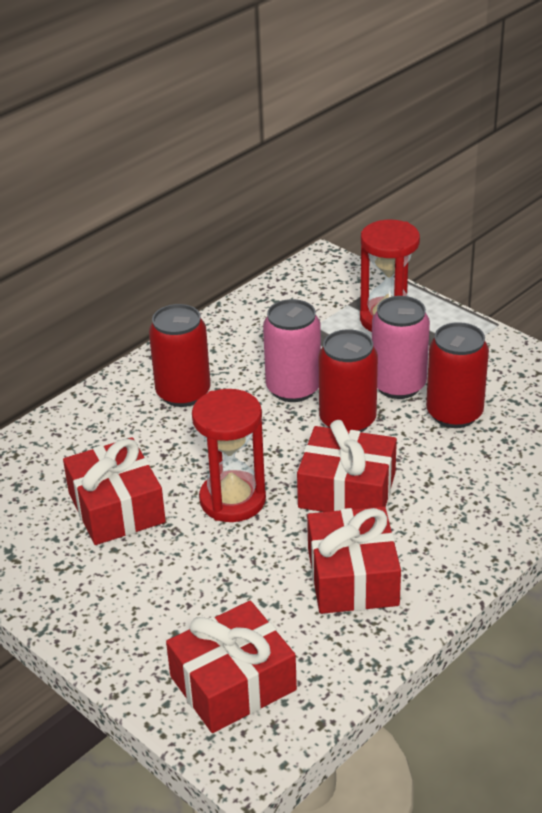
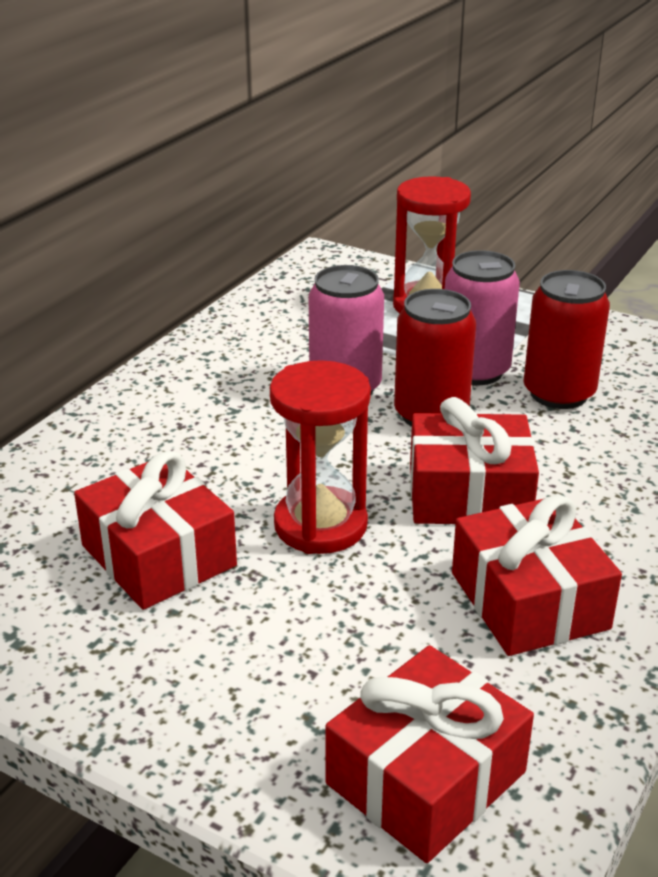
camera: 15 degrees left, 5 degrees down
(183, 393) = (203, 407): red can -> none

